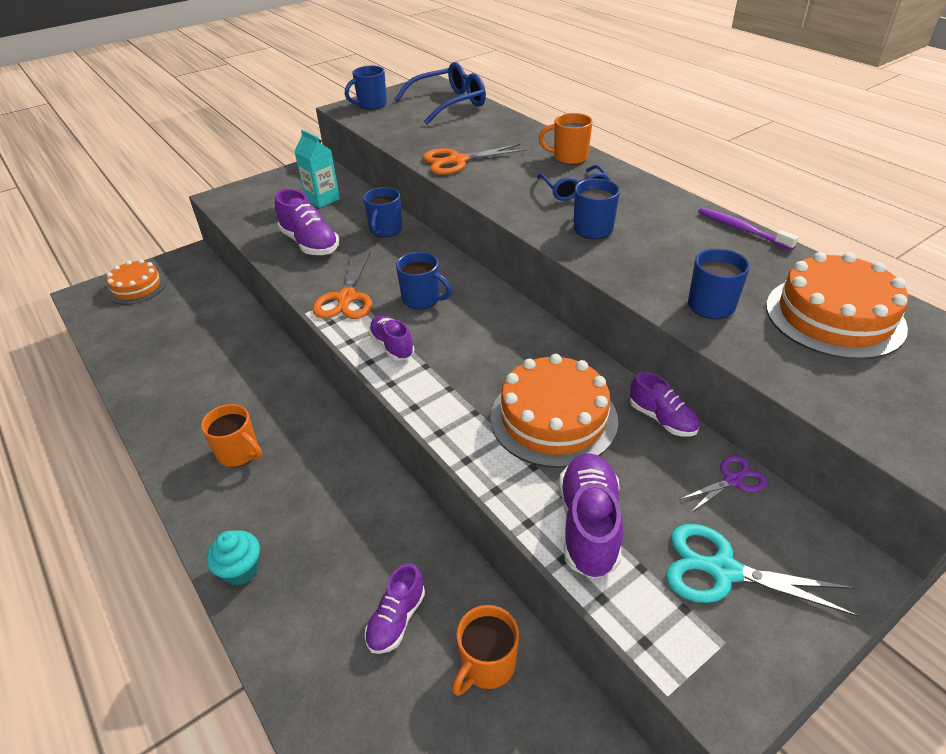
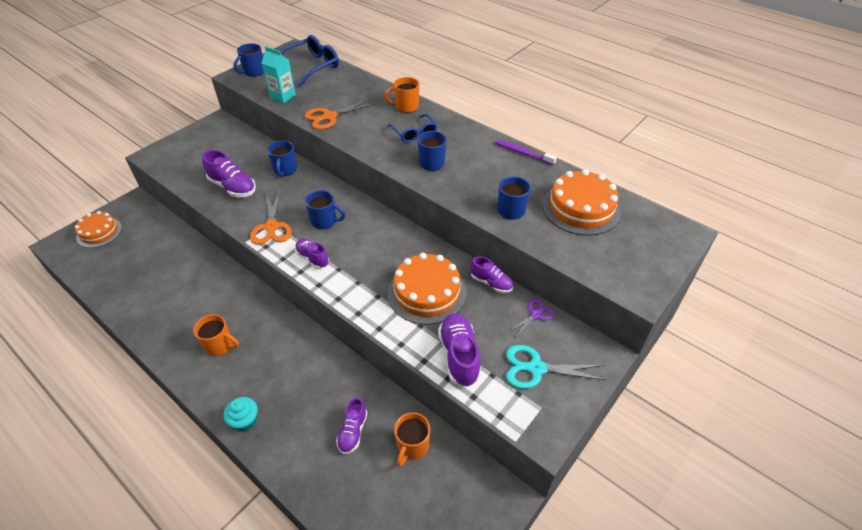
camera: 15 degrees left, 5 degrees up
(322, 199) = (231, 149): turquoise carton -> turquoise carton (283, 96)

